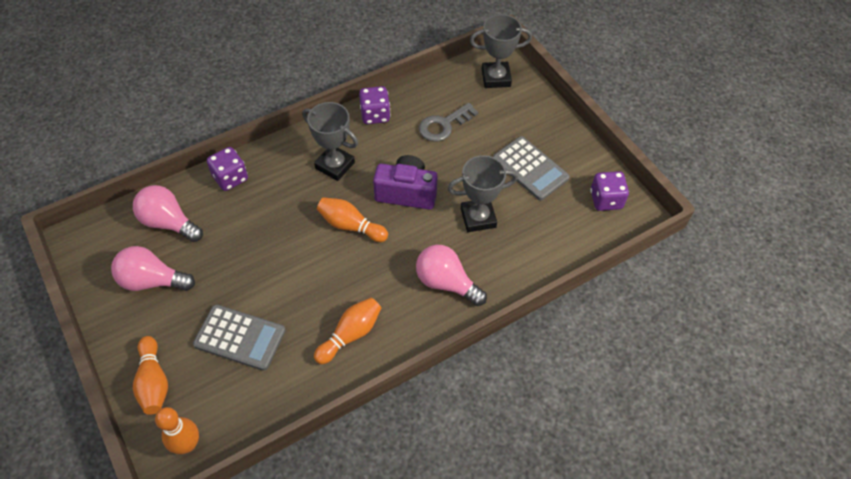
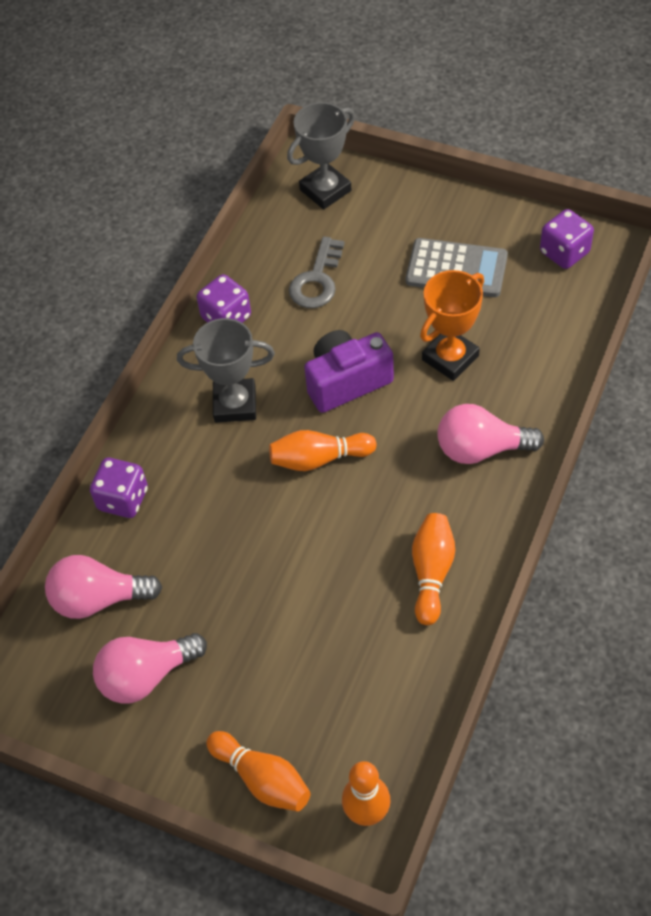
camera: 30 degrees left, 0 degrees up
(240, 337) = (313, 662): grey calculator -> none
(478, 218) = (450, 358): grey trophy -> orange trophy

